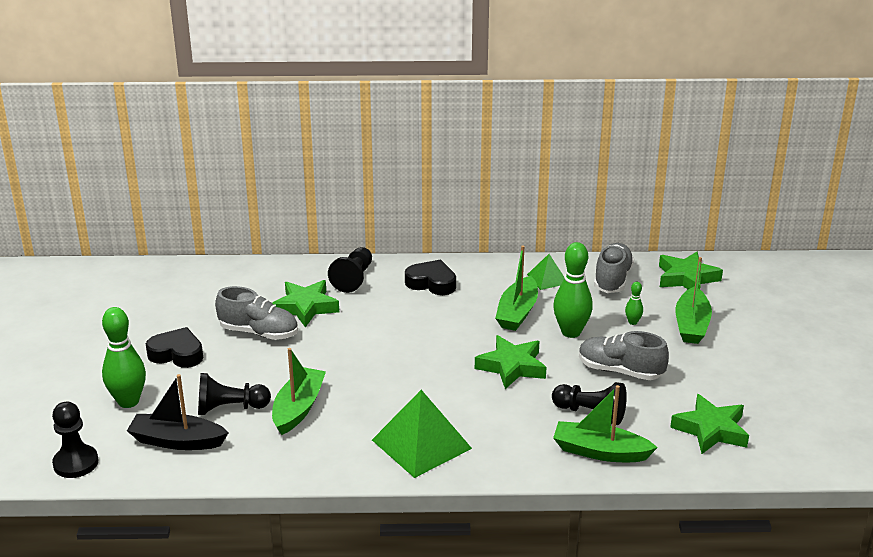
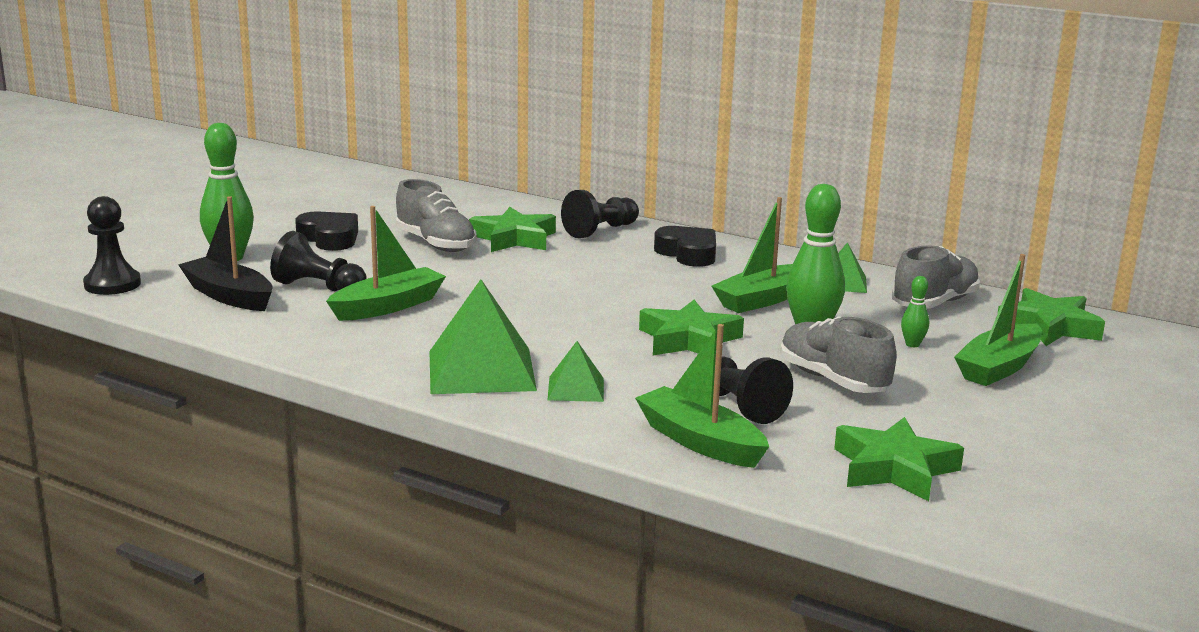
camera: 30 degrees right, 10 degrees down
(492, 437) = (575, 389): none -> green pyramid

